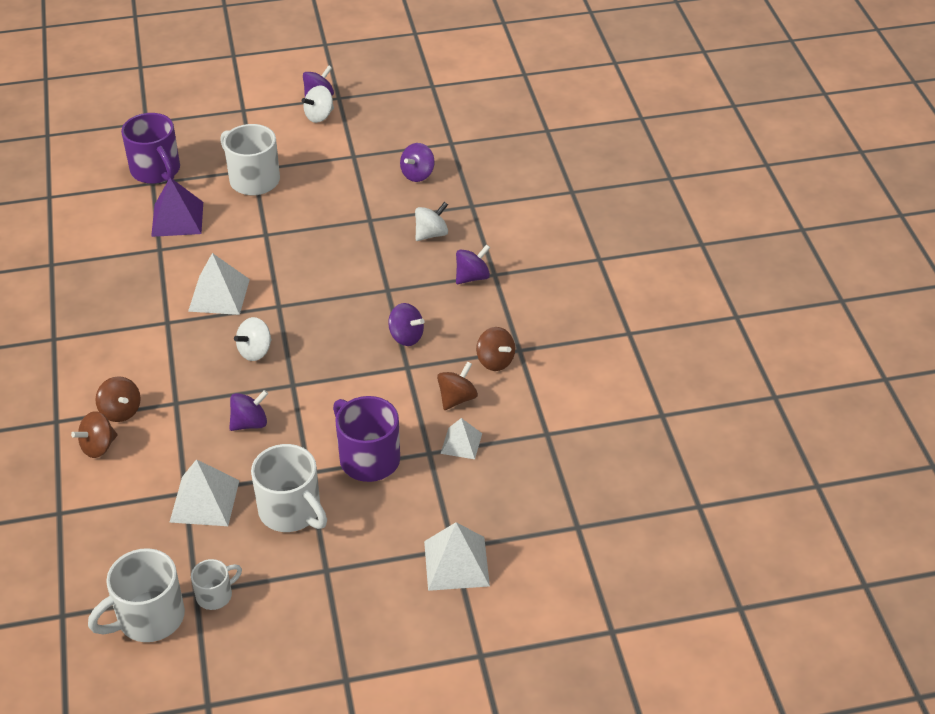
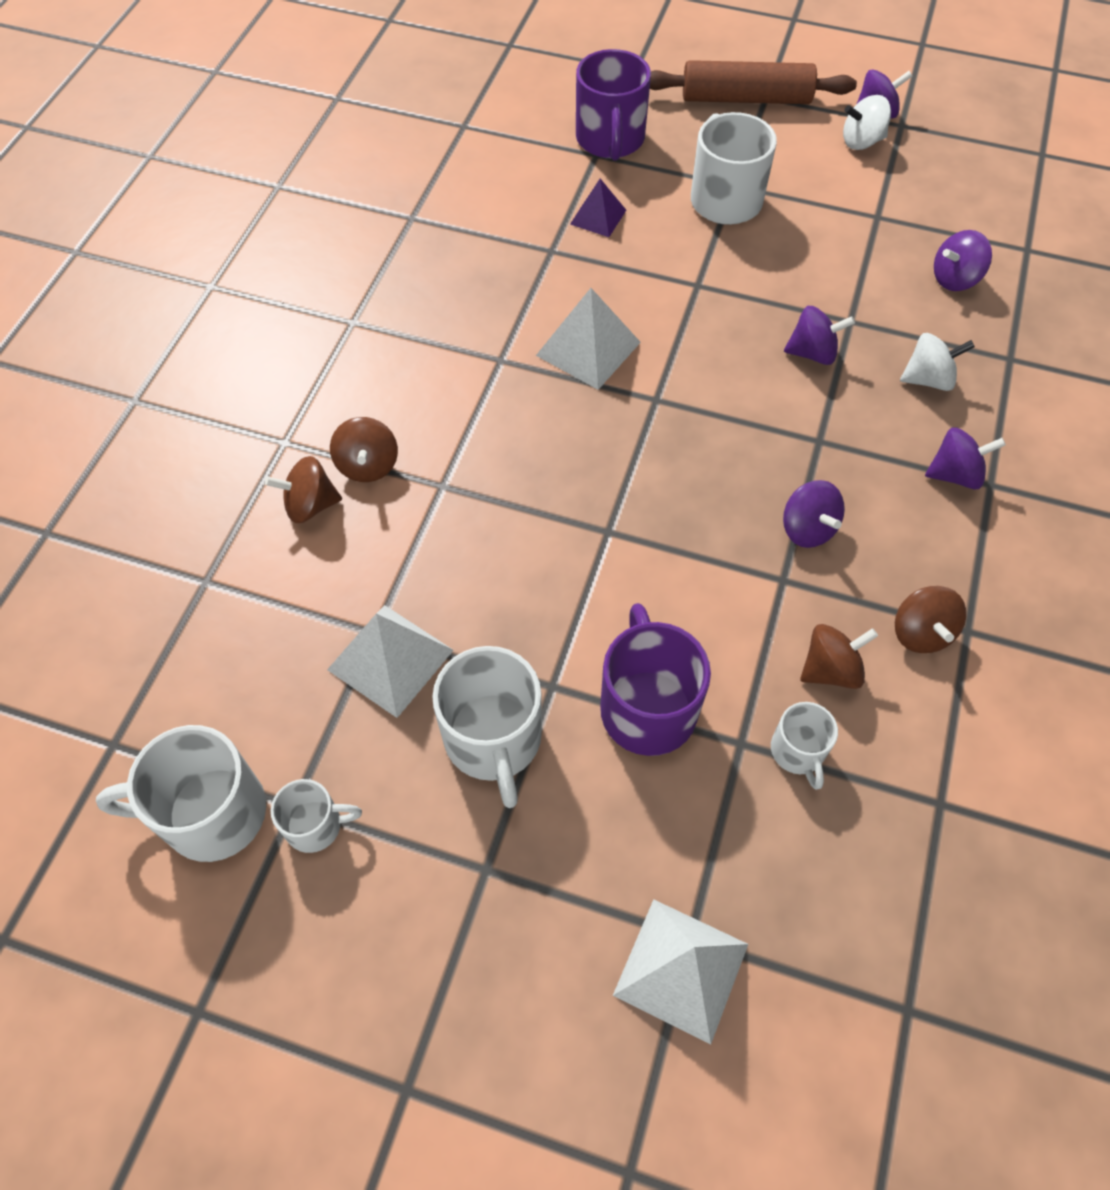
camera: 30 degrees right, 15 degrees up
(177, 219) = (598, 217): purple pyramid -> purple pyramid, size x0.62
(230, 115) = (745, 98): none -> brown rolling pin
(250, 423) = (518, 565): purple spinning top -> purple spinning top (812, 353)
(255, 351) = (587, 455): white spinning top -> none
(461, 443) = (798, 752): white pyramid -> white mug

